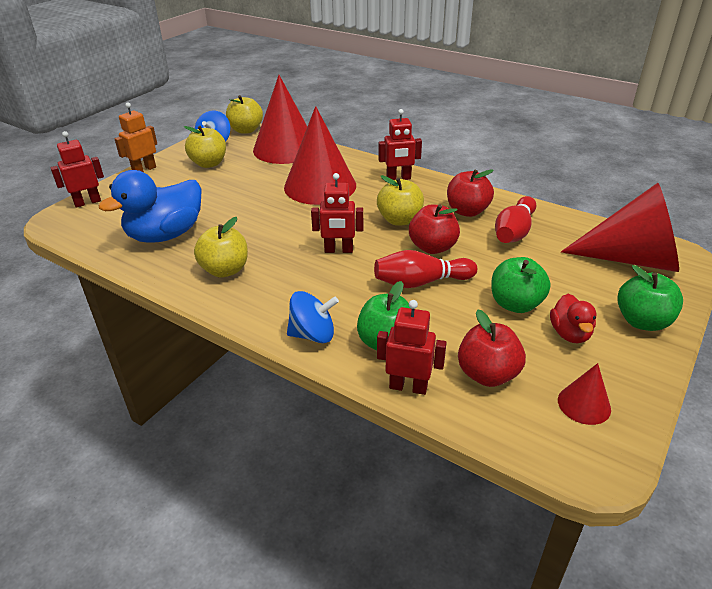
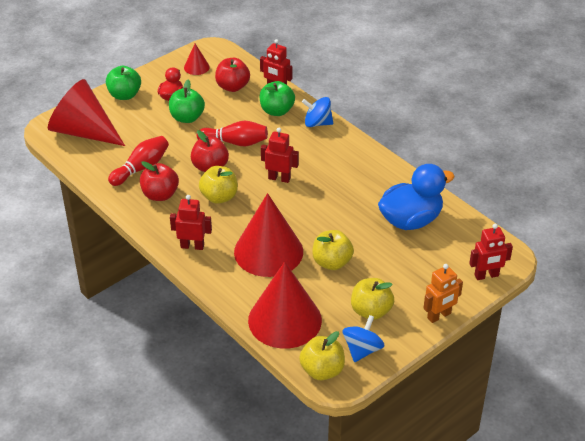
camera: 165 degrees left, 5 degrees up
(225, 270) = (365, 178): yellow apple -> yellow apple (332, 262)

